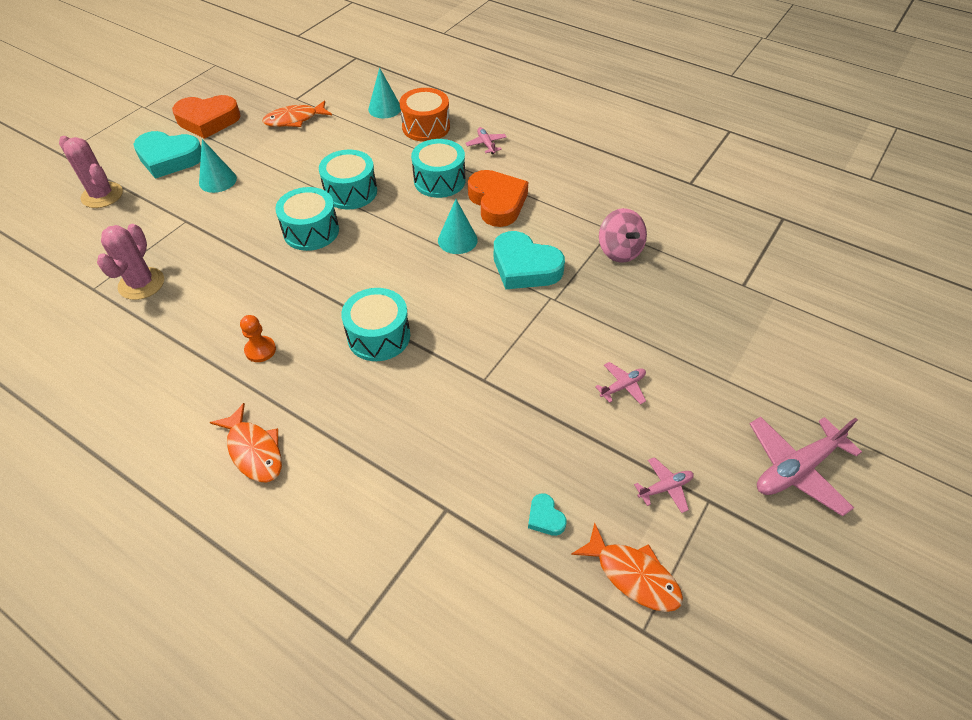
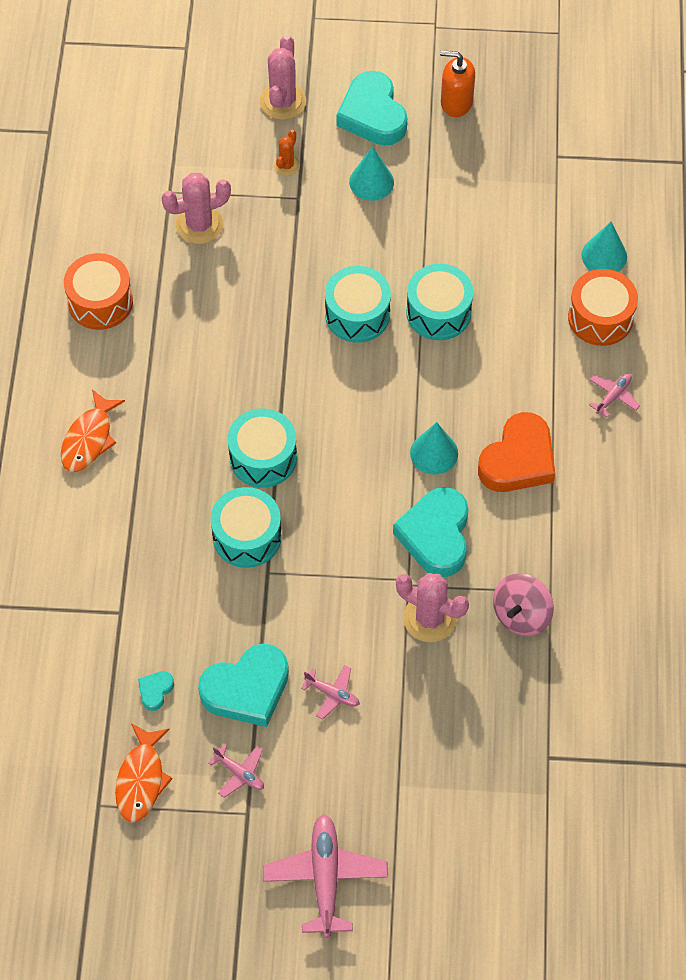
camera: 60 degrees right, 10 degrees up
(135, 379) = (100, 302): none -> orange drum
(153, 215) = (286, 165): none -> orange cactus
(208, 121) = (456, 102): orange heart -> orange soap dispenser
(260, 350) = (188, 373): orange pawn -> none
(294, 120) = (517, 181): orange fish -> none
(439, 180) = (515, 384): turquoise drum -> turquoise drum (247, 536)
(584, 444) = (247, 689): none -> turquoise heart
(591, 299) = (429, 618): none -> pink cactus
(796, 469) = (325, 877): pink plane -> pink plane turned 60 degrees clockwise

